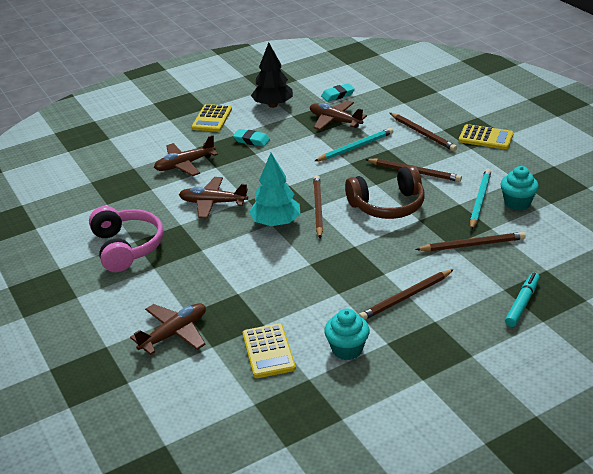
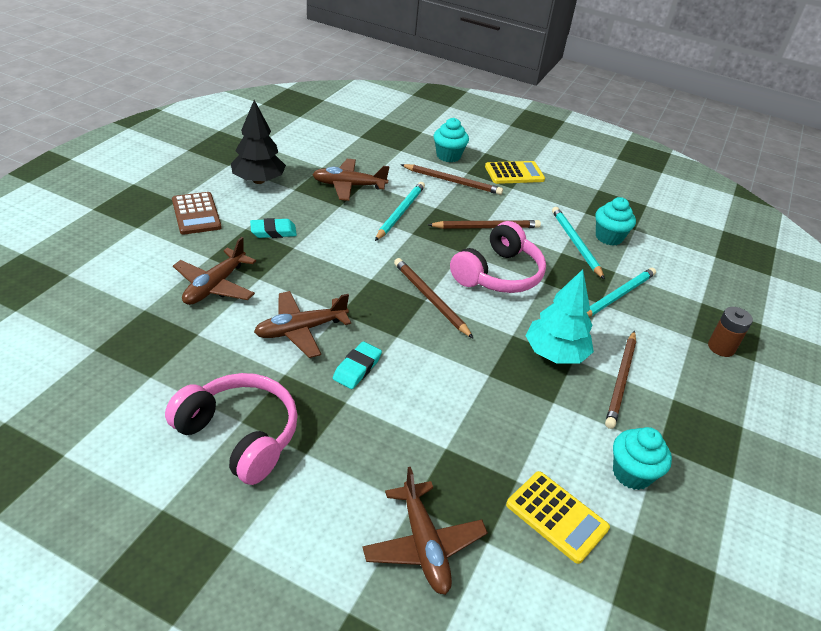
camera: 40 degrees left, 5 degrees up
(174, 333) = (423, 545): brown plane -> brown plane turned 150 degrees clockwise
(212, 119) = (196, 214): yellow calculator -> brown calculator
(276, 223) = (401, 333): turquoise tree -> turquoise tree (555, 353)
(337, 95) = (323, 154): turquoise eraser -> turquoise eraser (357, 368)
(387, 205) = (498, 274): brown headphones -> pink headphones
(440, 114) = (448, 156): none -> turquoise cupcake
(472, 244) = (618, 295): brown pencil -> turquoise pencil
(522, 303) = (721, 347): turquoise marker -> brown battery

